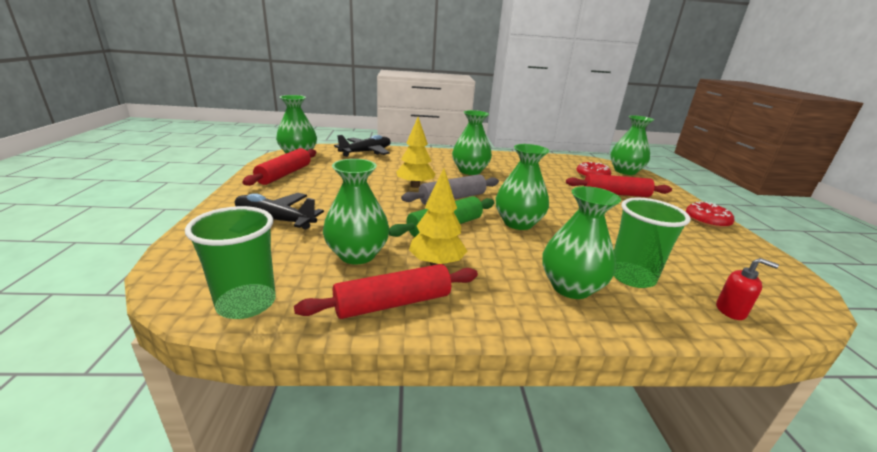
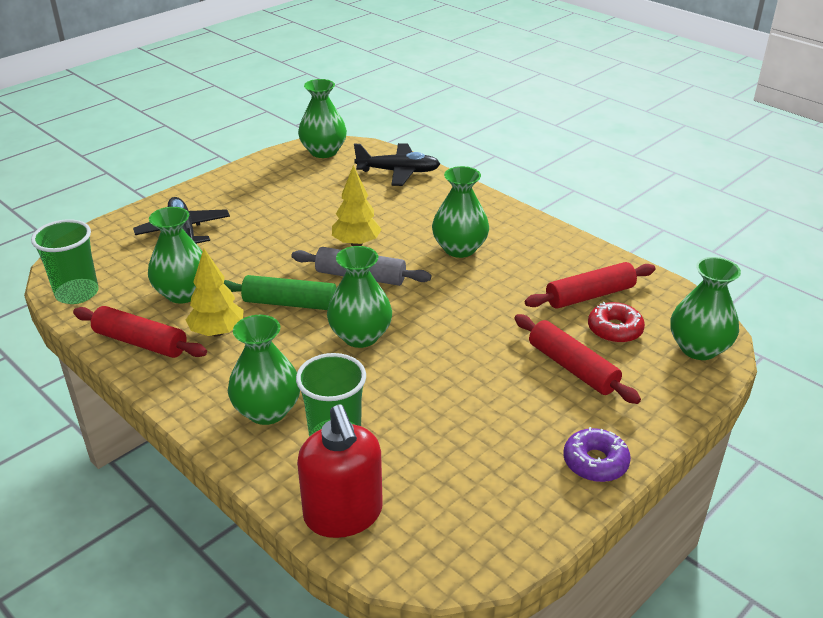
camera: 50 degrees right, 10 degrees up
(284, 174) = (269, 177): red rolling pin -> red rolling pin (590, 295)
(706, 221) = (595, 462): red donut -> purple donut
(730, 311) = (343, 514): red soap dispenser -> red soap dispenser, size x2.17

